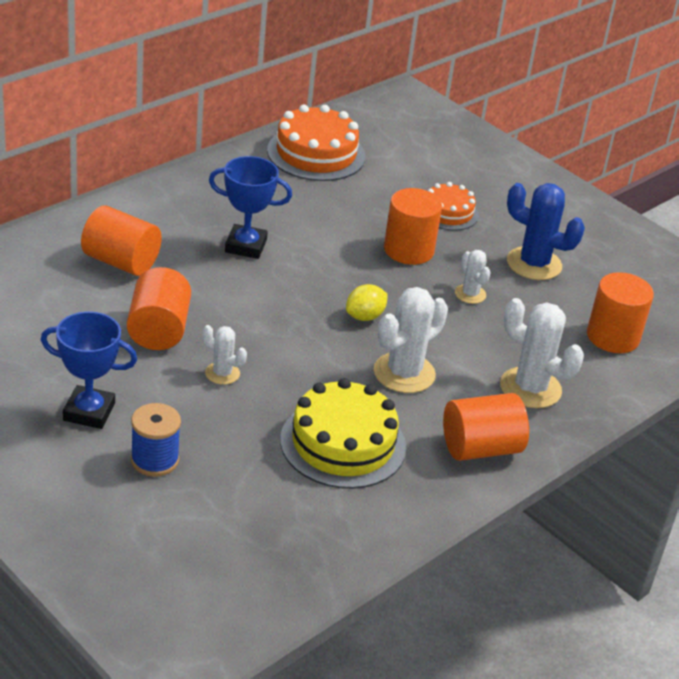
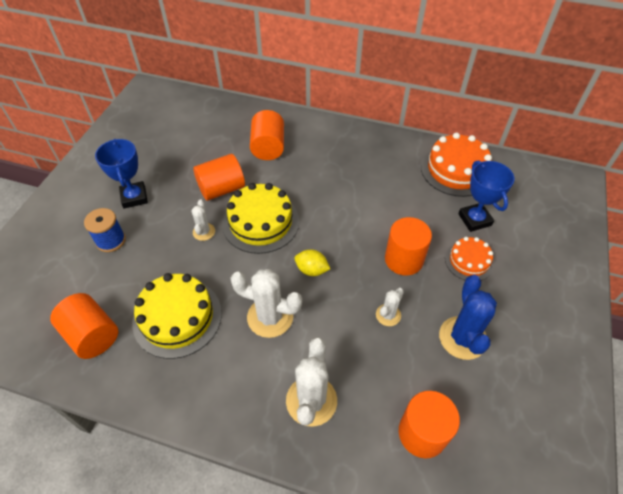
camera: 65 degrees right, 15 degrees up
(246, 246) = (330, 185): blue trophy -> blue trophy (474, 219)
(252, 322) = (260, 222): none -> yellow cake
(480, 448) = (221, 398): orange cylinder -> orange cylinder (92, 335)

